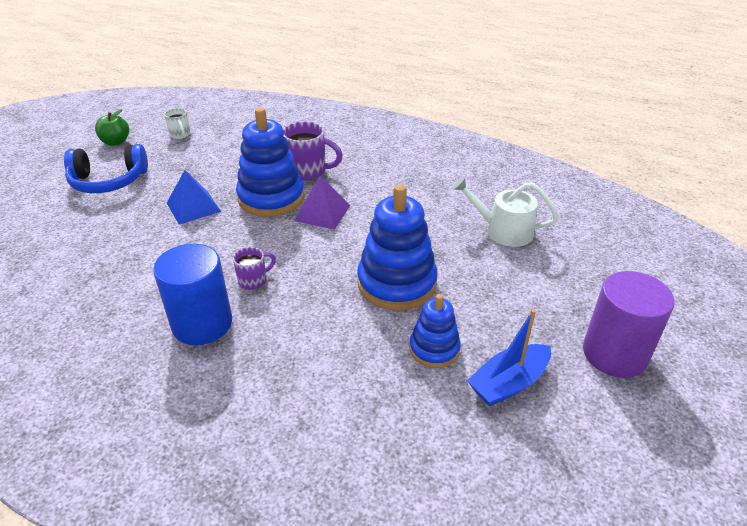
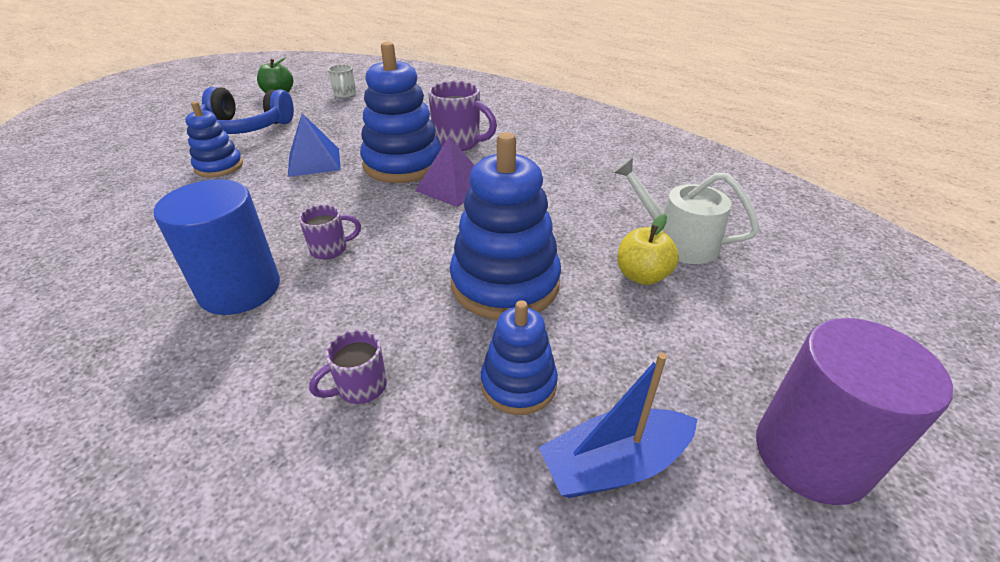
camera: 15 degrees right, 0 degrees up
(110, 224) = (219, 166): none -> blue stacking toy
(332, 372) = (360, 387): none -> purple mug
(487, 261) = (642, 276): none -> yellow apple

